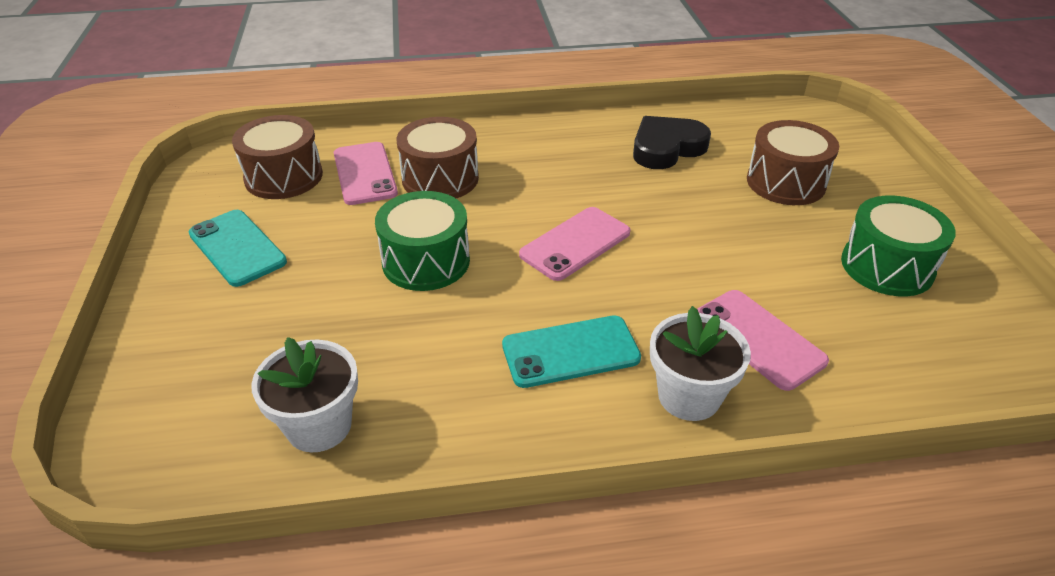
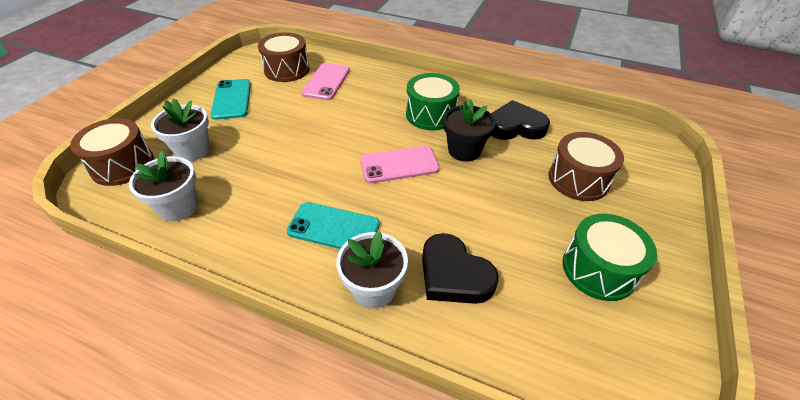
camera: 30 degrees right, 5 degrees up
(252, 342) = (193, 150): none -> white flower pot
(426, 261) = (310, 142): green drum -> green drum (431, 114)
(440, 179) = (362, 98): brown drum -> brown drum (123, 165)
(636, 197) = (464, 150): none -> black flower pot
(758, 339) = (454, 275): pink phone -> black heart

